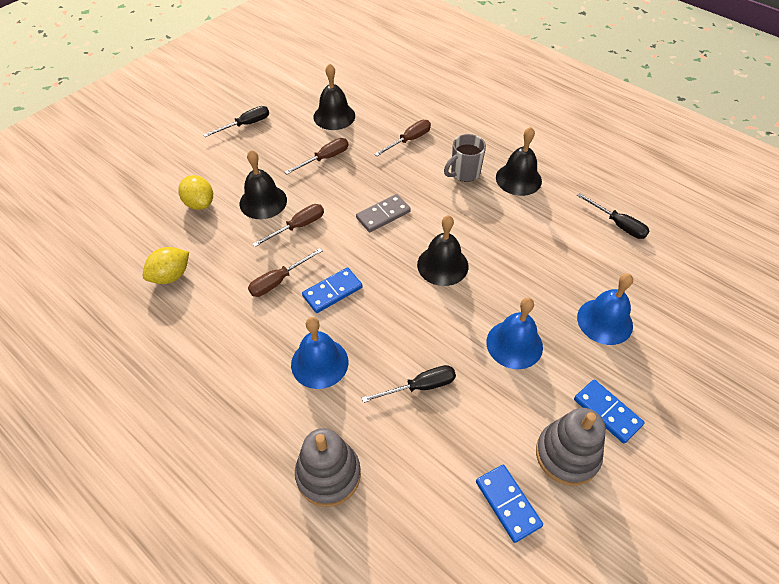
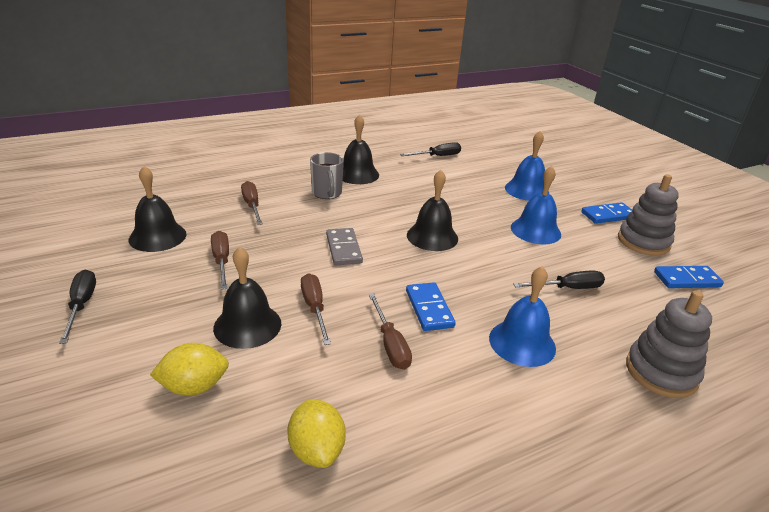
camera: 70 degrees left, 20 degrees down
(420, 387) = (567, 288): black screwdriver -> black screwdriver turned 75 degrees clockwise

